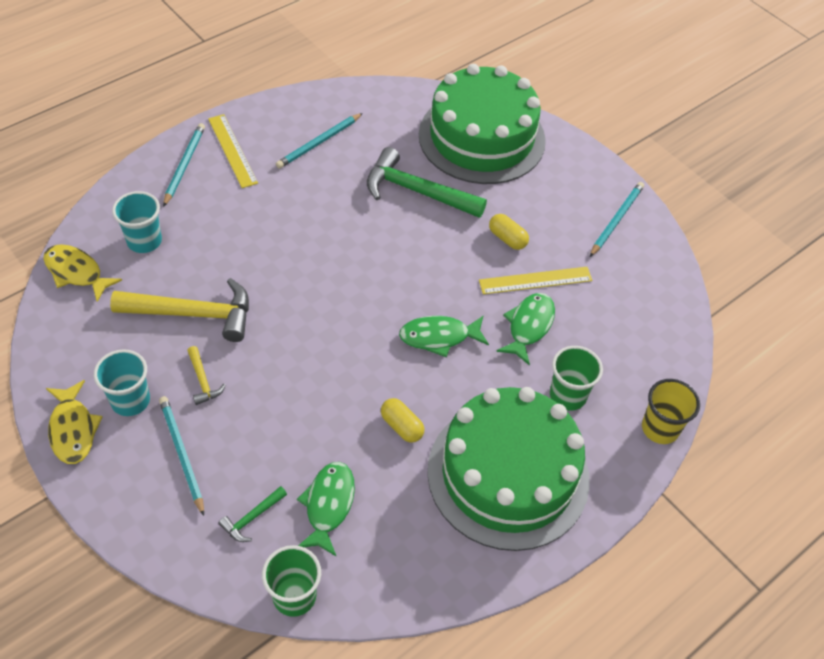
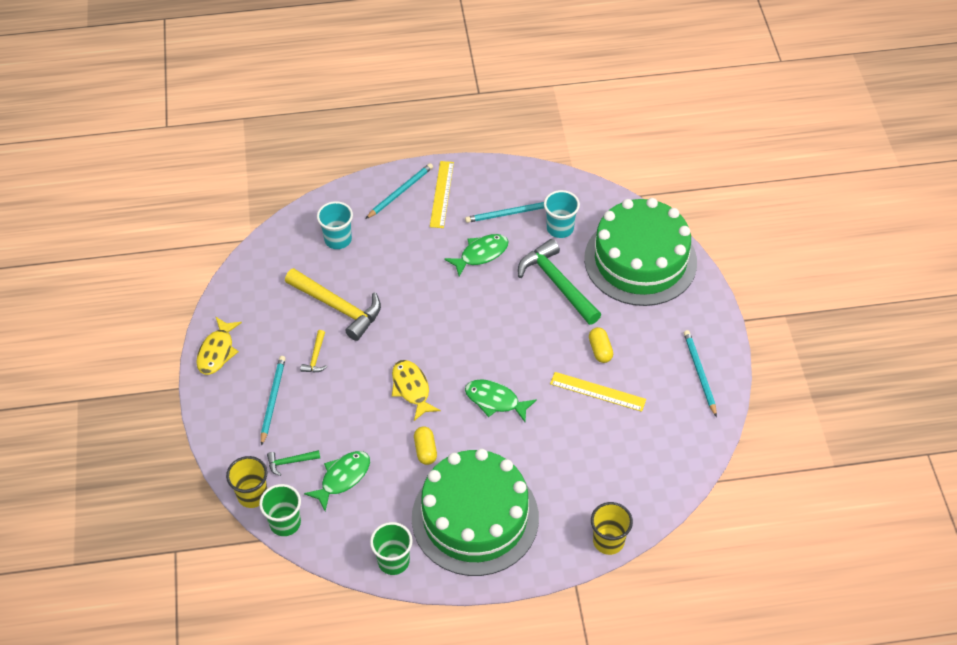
camera: 35 degrees right, 0 degrees up
(76, 272) = (280, 244): yellow fish -> yellow fish (412, 389)
(130, 400) = (262, 349): turquoise cup -> turquoise cup (560, 228)
(230, 583) = (252, 495): none -> yellow cup
(529, 326) = (567, 423): green fish -> green fish (481, 254)
(568, 395) = (558, 485): green cup -> green cup (393, 561)
(616, 220) = (699, 373): turquoise pencil -> turquoise pencil turned 75 degrees counterclockwise

